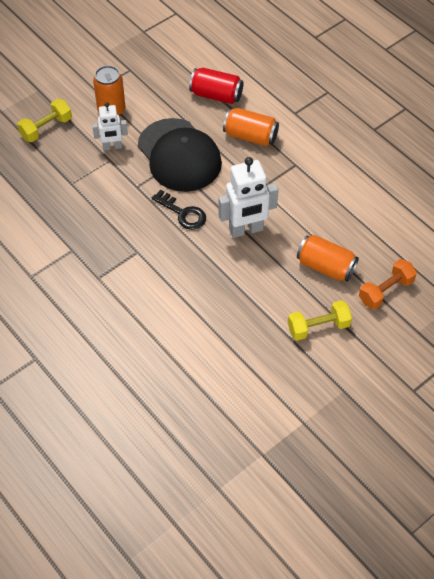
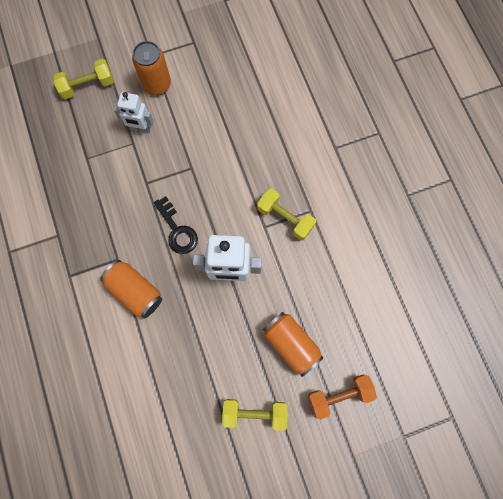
camera: 20 degrees right, 20 degrees up
(179, 155) = (201, 160): black cap -> none
(216, 95) = (265, 100): red can -> none
(250, 136) = (279, 161): orange can -> orange can (135, 291)
(276, 176) = (285, 218): none -> yellow dumbbell

